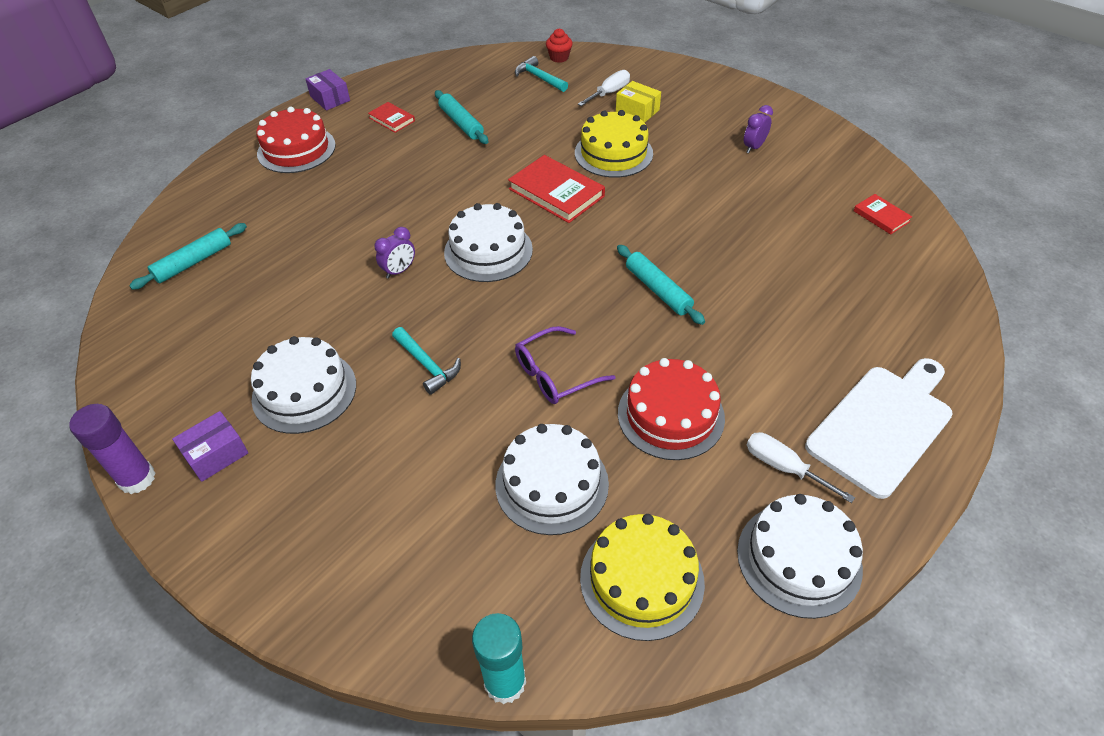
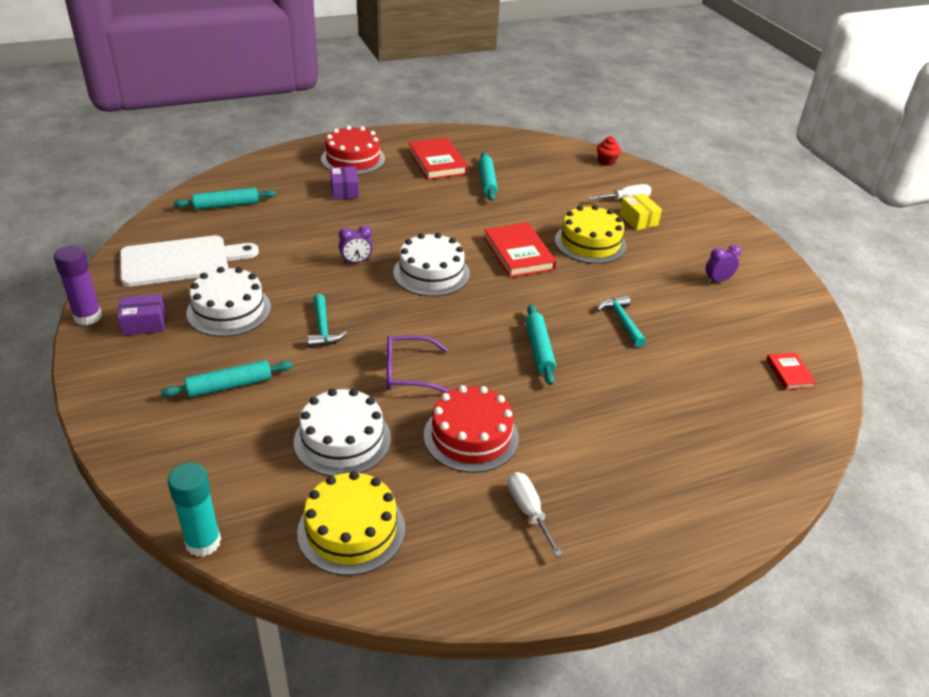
camera: 25 degrees right, 10 degrees down
(330, 98) = (405, 134): purple box -> purple box (344, 191)
(380, 482) = (229, 385): none -> turquoise rolling pin
(392, 119) = (437, 162): red book -> red book, size x1.84
(539, 78) = (577, 170): turquoise hammer -> turquoise hammer (622, 321)
(799, 559) = (482, 576): white cake -> none
(882, 425) = (641, 521): white cutting board -> white cutting board (180, 261)

